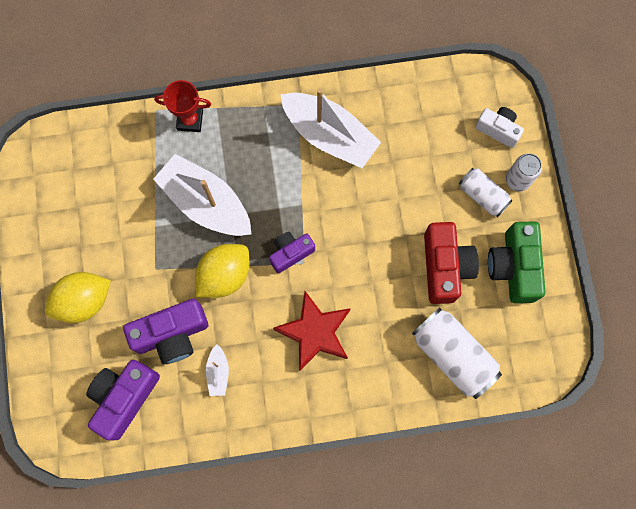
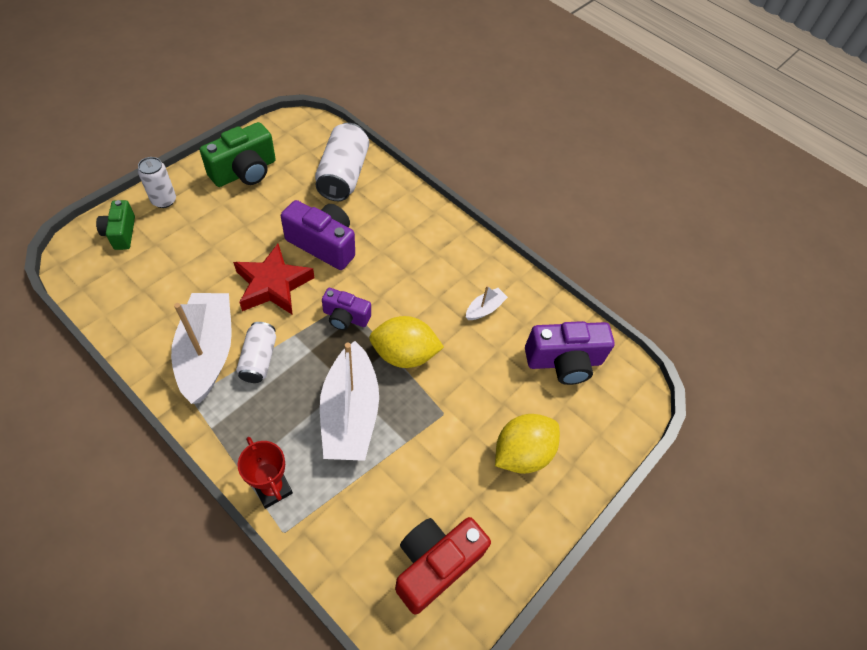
camera: 135 degrees left, 20 degrees down
(83, 301) = (522, 453): yellow lemon -> yellow lemon turned 60 degrees counterclockwise
(172, 334) = (486, 361): purple camera -> purple camera (323, 244)
(315, 332) = (397, 264): red star -> red star (273, 285)
(445, 267) = (276, 211): red camera -> red camera (435, 564)
(482, 195) = (194, 215): white can -> white can (259, 359)
(498, 129) = (121, 233): white camera -> green camera

